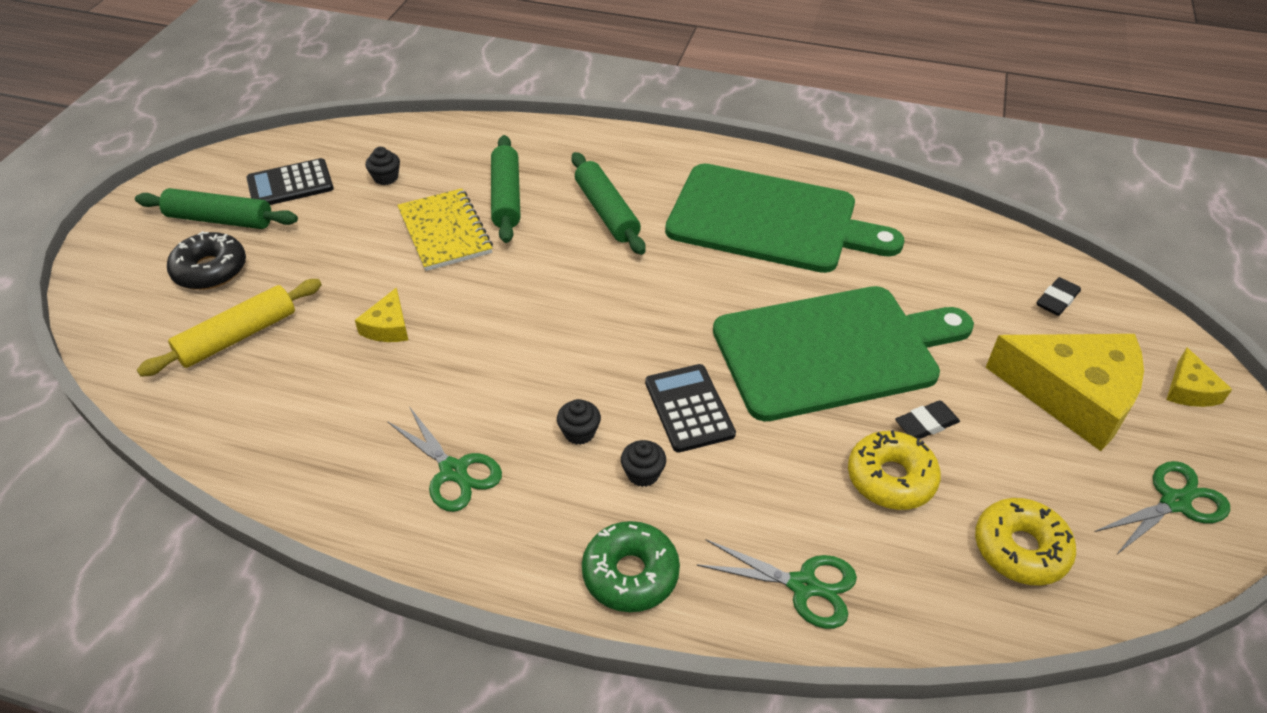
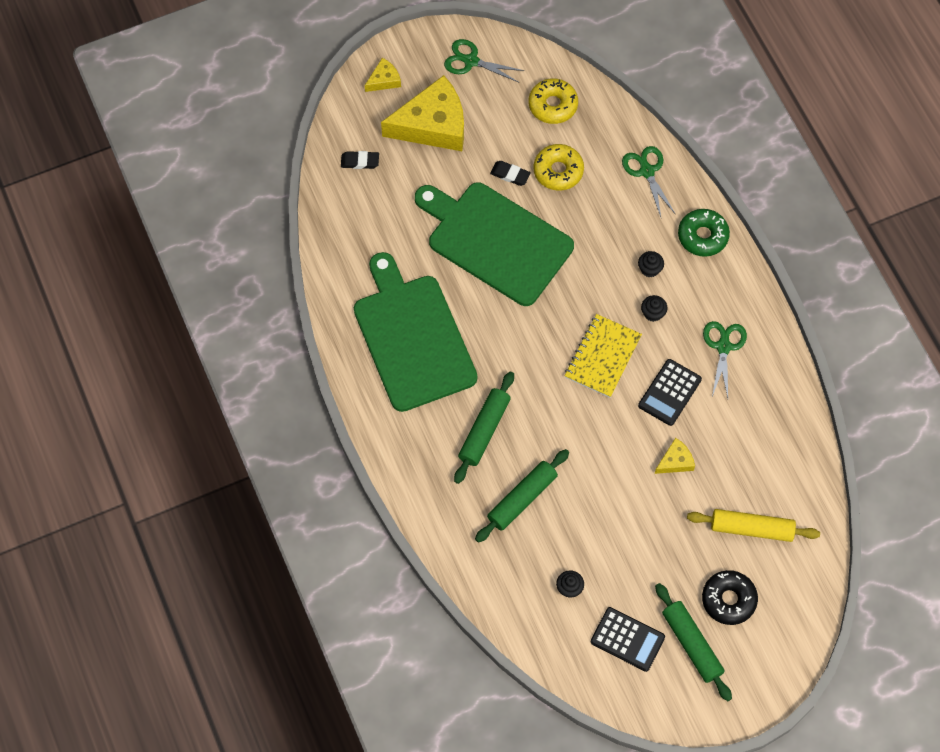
camera: 130 degrees left, 20 degrees up
(445, 232) = (582, 504): yellow notebook -> yellow notebook (602, 357)
(689, 408) = (594, 278): black calculator -> black calculator (669, 392)
(1073, 395) = (433, 125): yellow cheese -> yellow cheese turned 90 degrees clockwise

